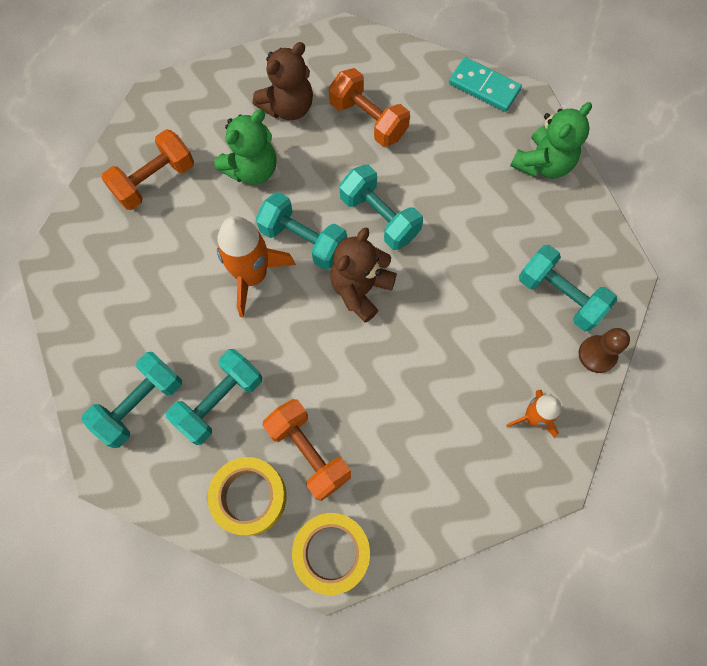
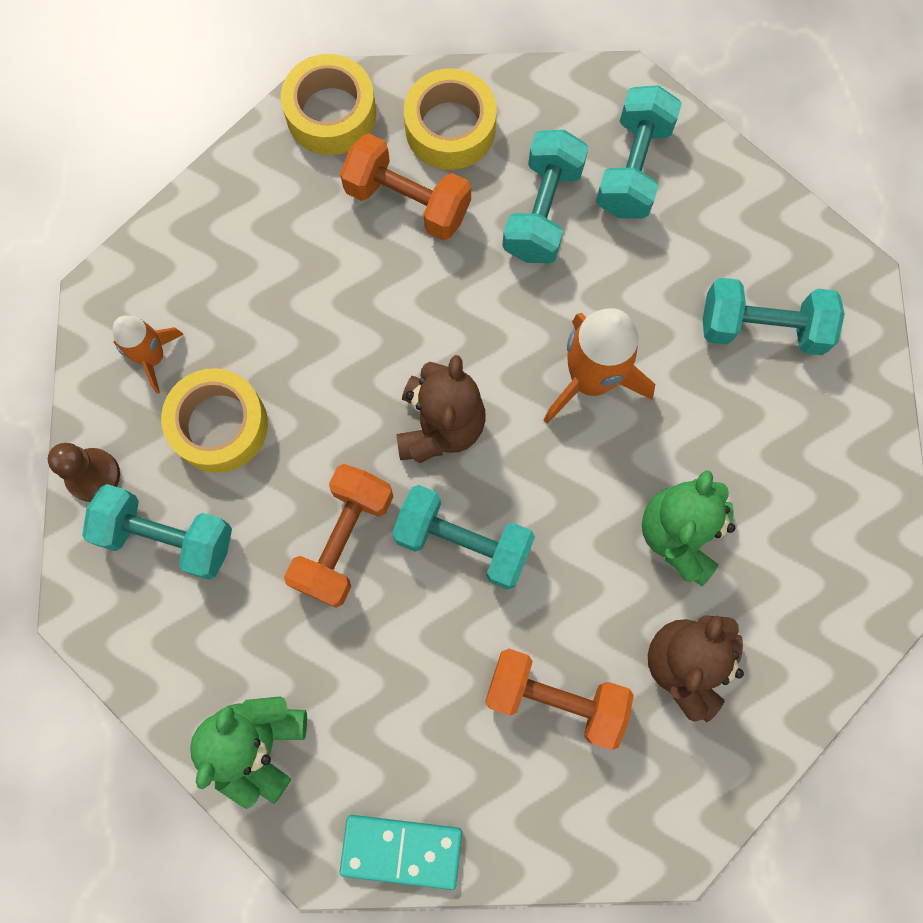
camera: 155 degrees right, 5 degrees up
(154, 181) = (803, 453): orange dumbbell -> orange dumbbell (343, 540)
(303, 240) = (551, 459): turquoise dumbbell -> turquoise dumbbell (762, 328)
(502, 351) = (219, 425): none -> yellow tape

